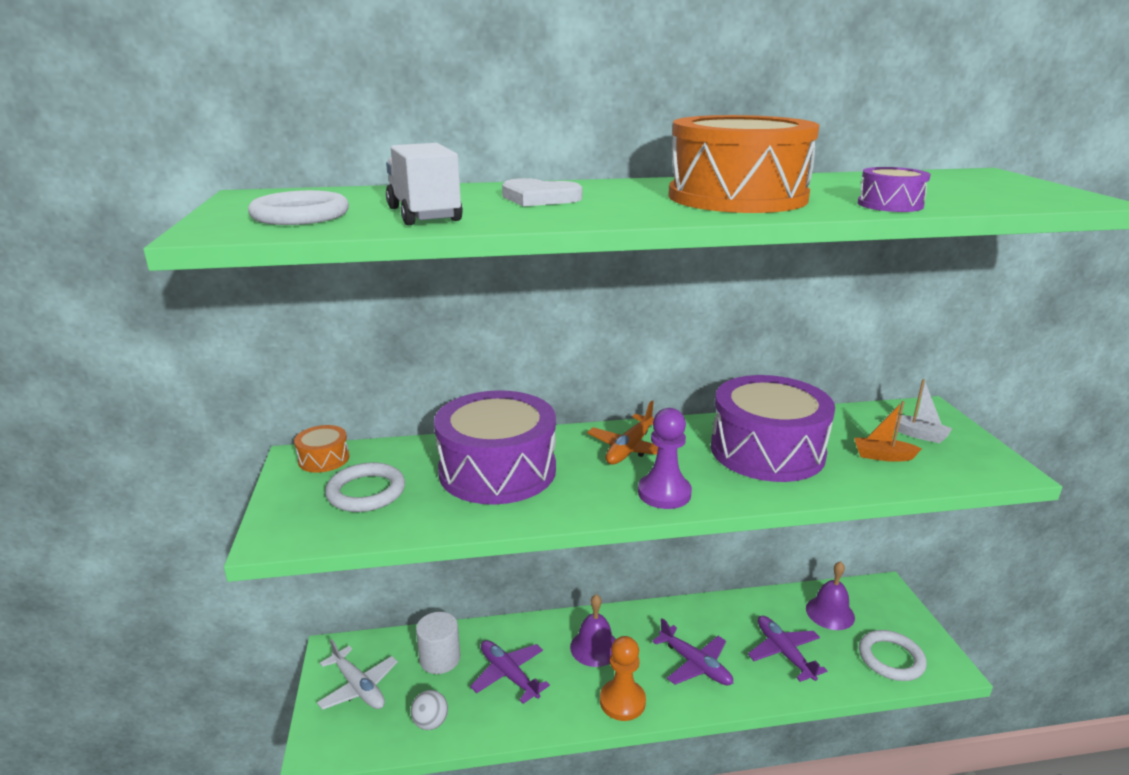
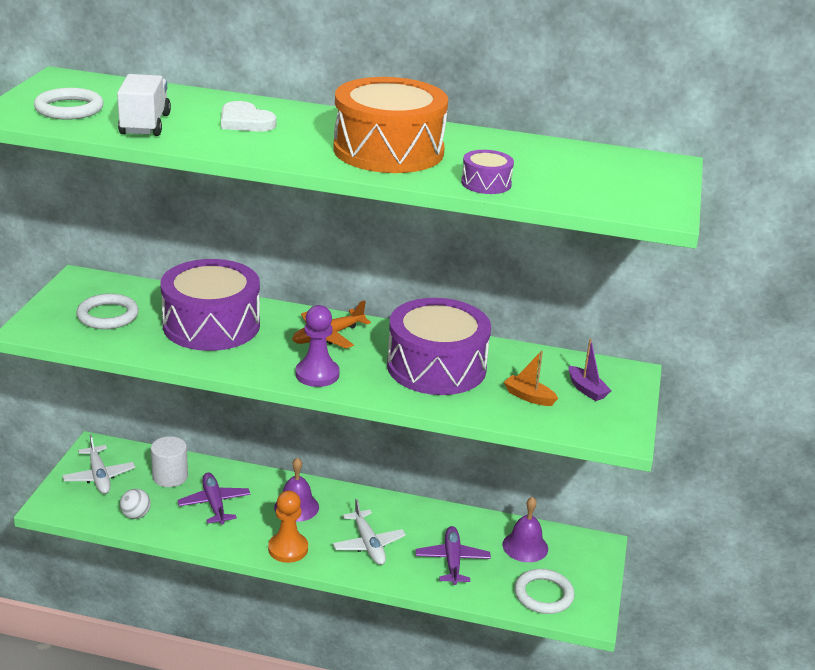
camera: 20 degrees right, 5 degrees up
(324, 459) = (96, 284): orange drum -> none
(695, 664) = (368, 544): purple plane -> white plane
(918, 435) = (586, 390): white boat -> purple boat

